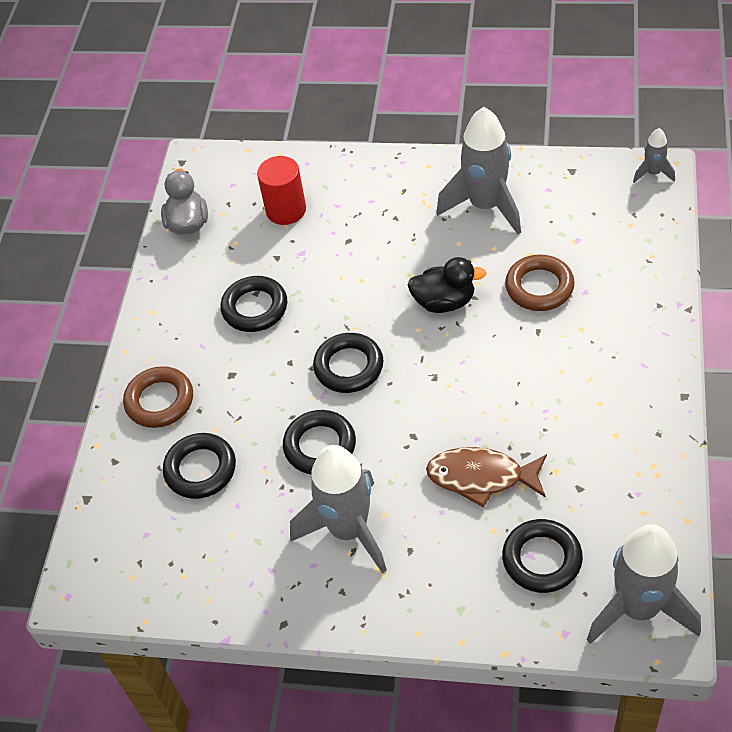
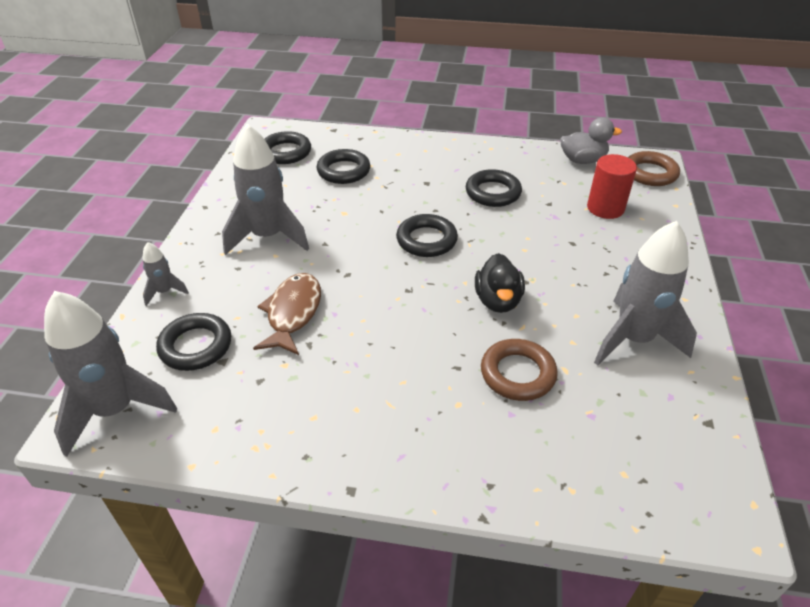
camera: 85 degrees right, 10 degrees down
(160, 401) = (407, 153): brown ring -> brown ring (650, 173)
(320, 446) = (350, 224): black ring -> black ring (286, 152)
(653, 173) = (726, 514): grey rocket -> grey rocket (165, 292)

